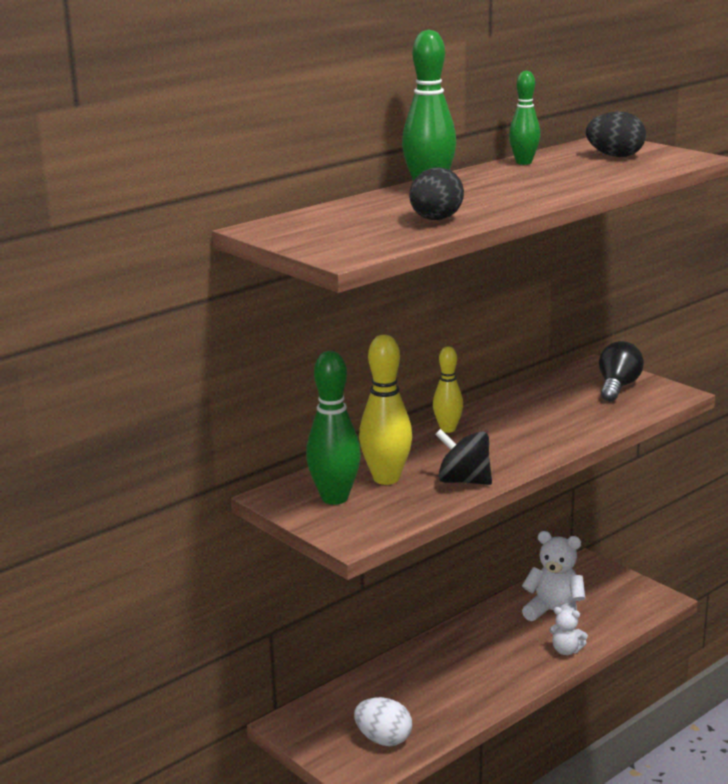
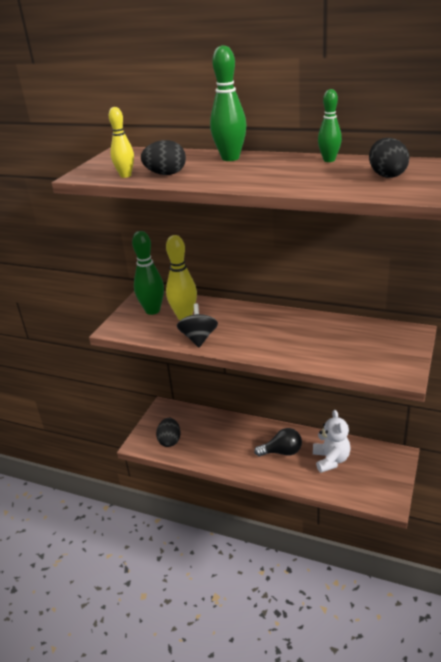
camera: 65 degrees right, 10 degrees up
(383, 739) = (170, 441): white egg -> black egg
(448, 429) = (261, 313): yellow bowling pin -> yellow bowling pin (125, 175)
(566, 650) = (295, 478): white teddy bear -> none
(617, 387) = (387, 350): black light bulb -> black light bulb (282, 452)

